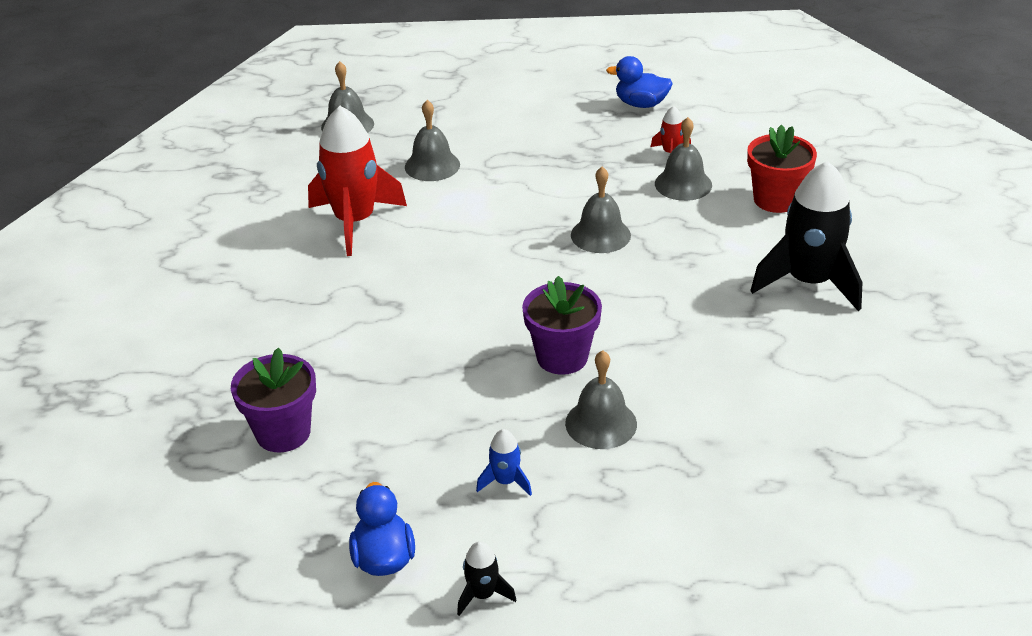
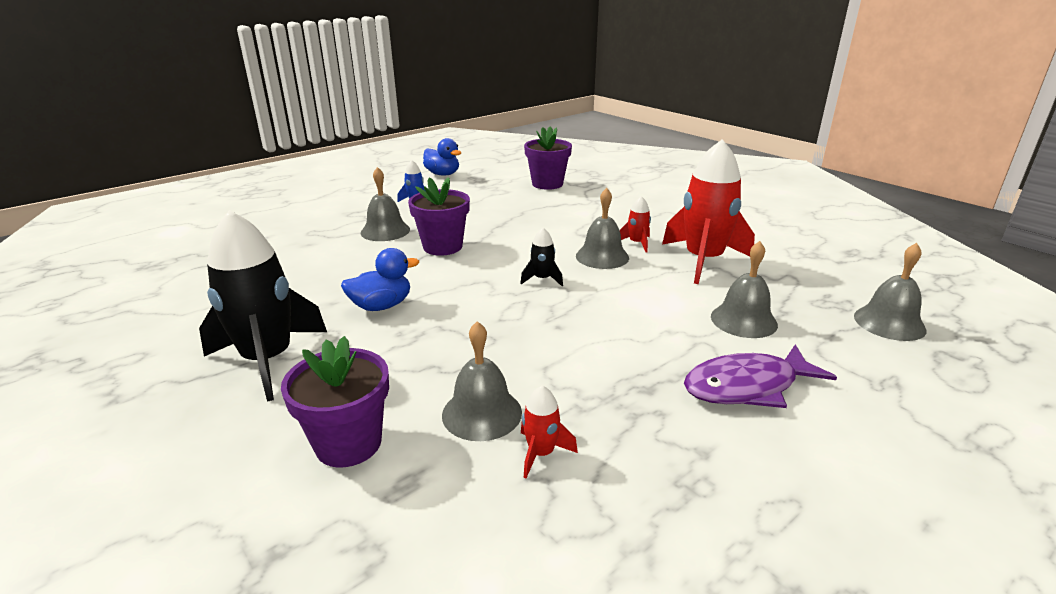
camera: 140 degrees right, 10 degrees down
(371, 268) = (637, 243): none -> red rocket
(483, 594) = (387, 178): black rocket -> black rocket (542, 279)
(510, 134) = (747, 386): none -> purple fish
(600, 235) = (508, 324): grey bell -> grey bell (602, 256)
(641, 104) = (686, 533): blue duck -> blue duck (381, 306)
(776, 200) = (348, 444): red flower pot -> purple flower pot

